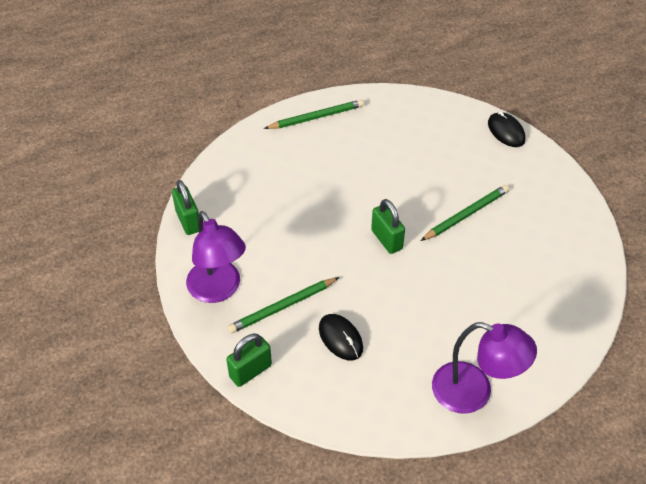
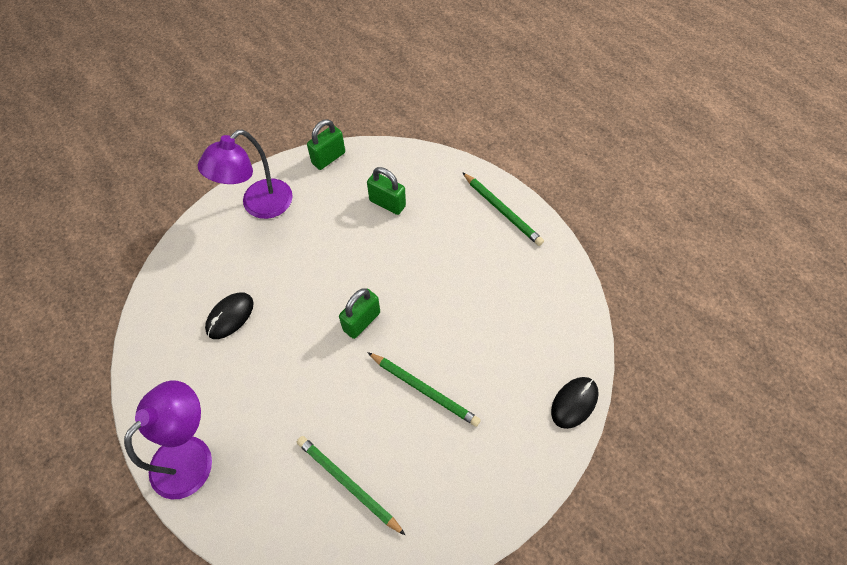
camera: 70 degrees right, 10 degrees up
(250, 371) = (180, 258): green padlock -> green padlock (387, 203)
(282, 307) = (254, 259): green pencil -> green pencil (348, 484)
(474, 393) = (191, 455): purple lamp -> purple lamp turned 150 degrees counterclockwise

